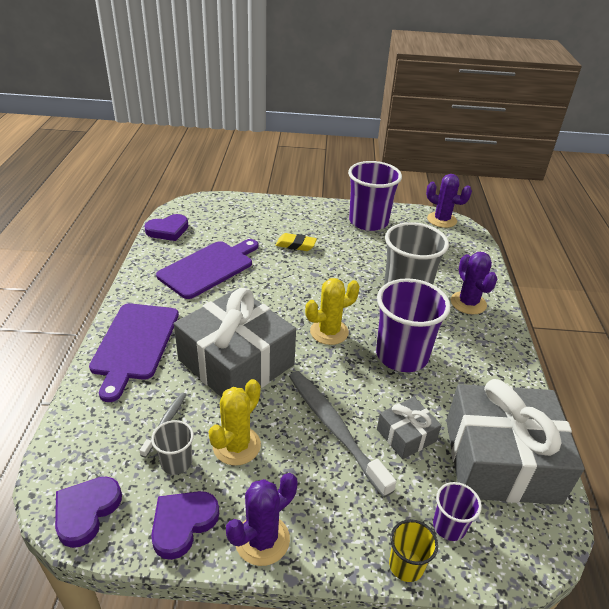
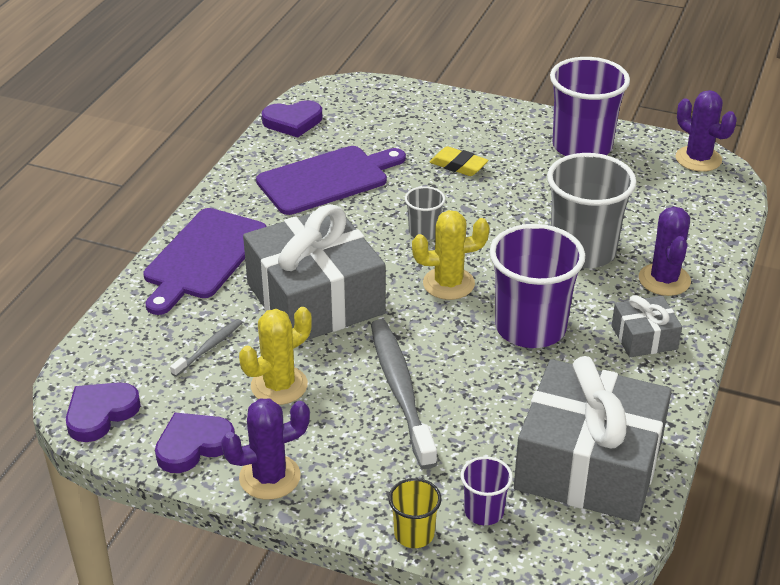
camera: 20 degrees right, 0 degrees up
(176, 462) = (207, 388): grey cup -> grey cup (424, 232)
(406, 435) = (485, 415): grey gift -> grey gift (644, 337)

